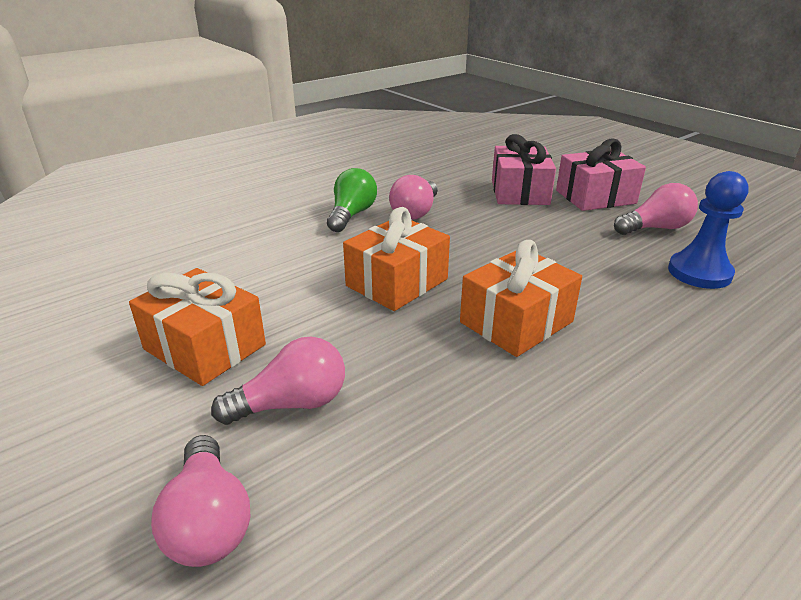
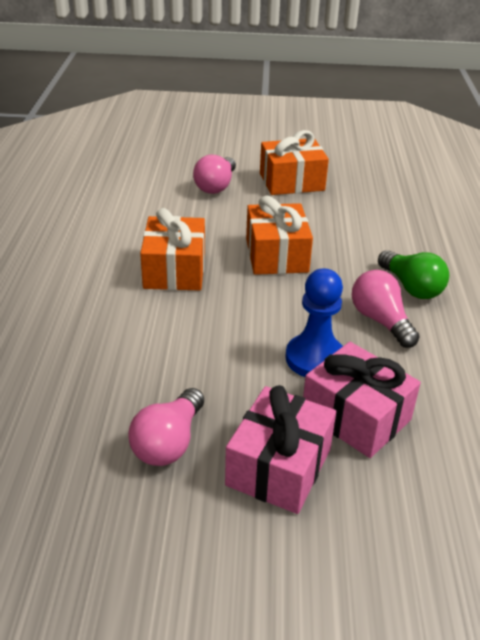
camera: 130 degrees right, 5 degrees up
(208, 521) = (182, 155): pink light bulb -> none
(699, 272) = (88, 393): blue pawn -> blue pawn (315, 358)

